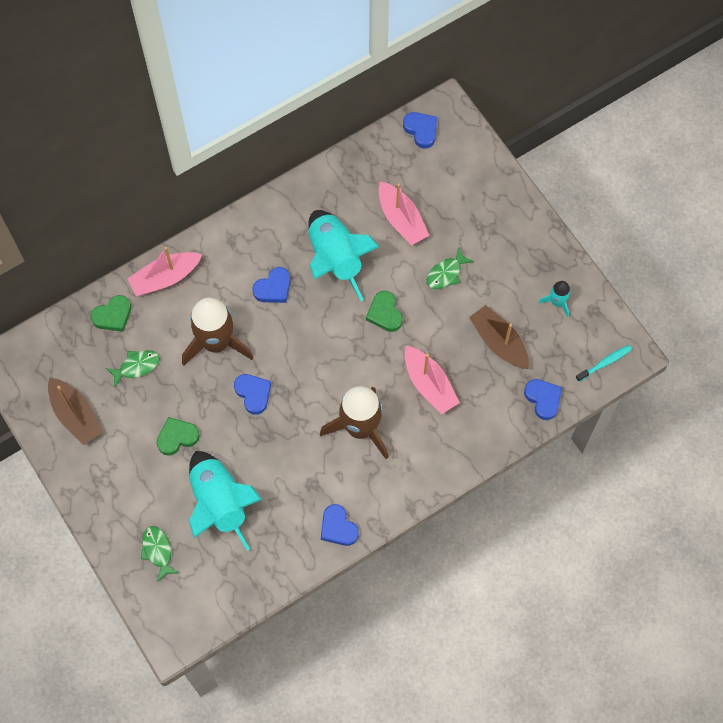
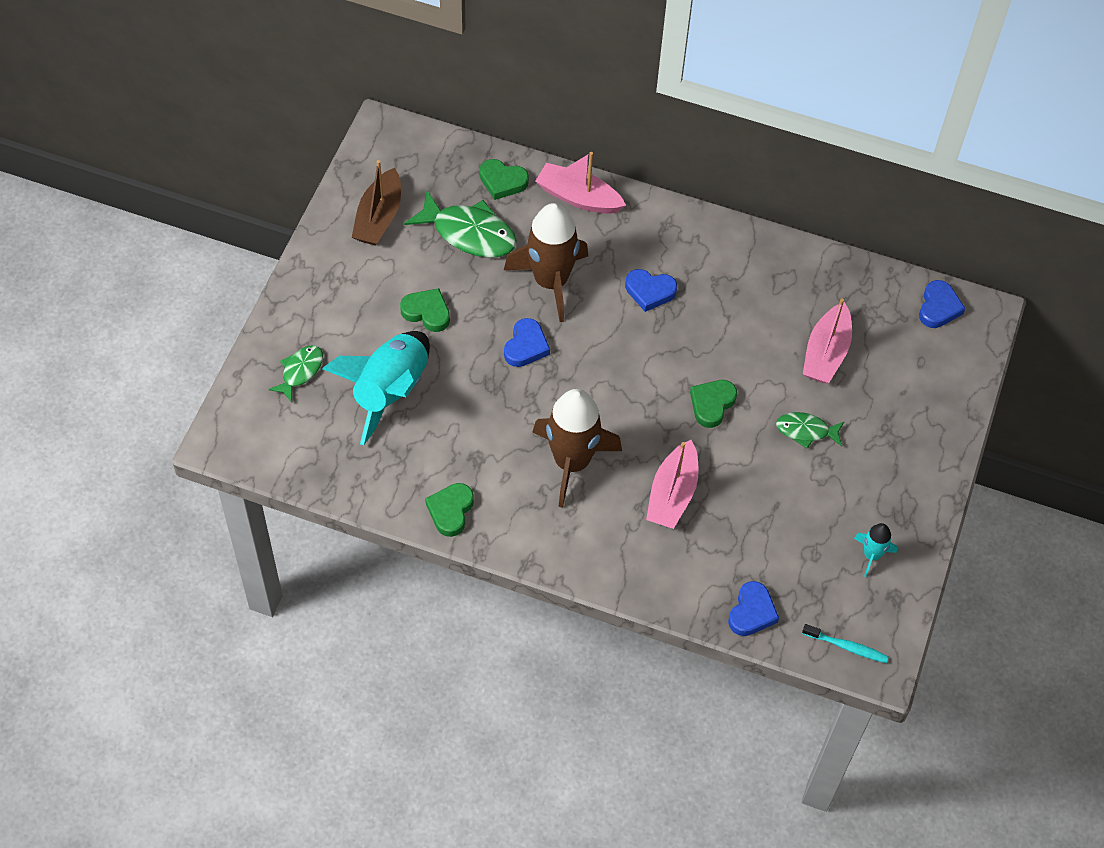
camera: 50 degrees right, 10 degrees down
(136, 366) = (469, 233): green fish -> green fish, size x1.75
(335, 259) = (729, 323): turquoise rocket -> none
(338, 527) = (450, 511): blue heart -> green heart
(499, 342) = (776, 529): brown boat -> none

